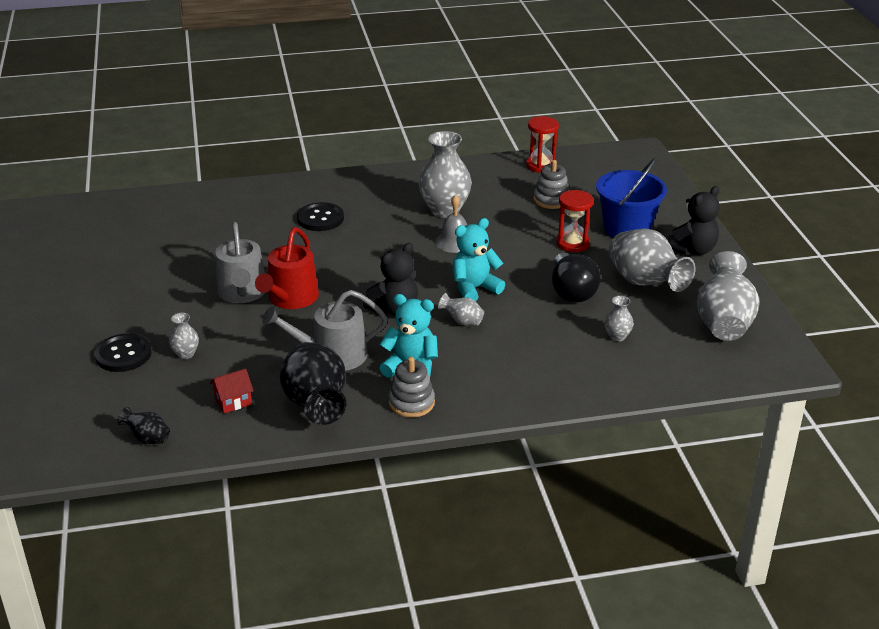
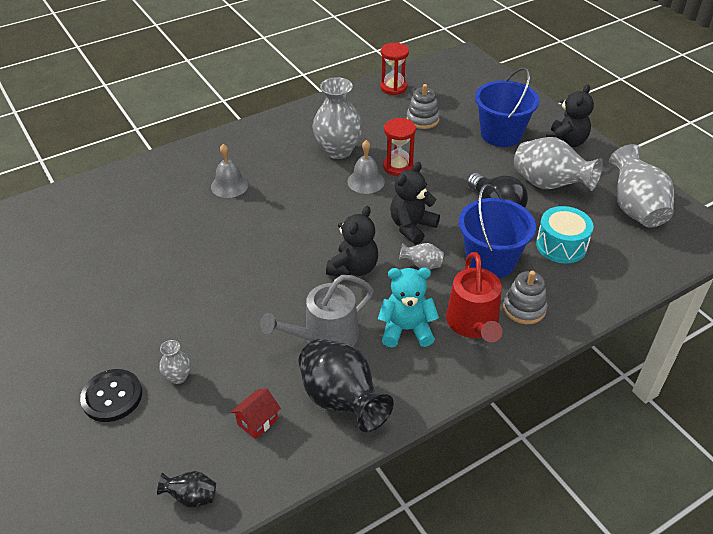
camera: 20 degrees left, 10 degrees up
(242, 293) = (198, 287): grey watering can -> none
(291, 298) = (249, 282): red watering can -> red watering can (473, 323)
(320, 218) = (229, 185): black button -> grey bell
(411, 403) = (429, 370): grey stacking toy -> grey stacking toy (524, 308)
(474, 289) = (412, 227): turquoise teddy bear -> black teddy bear
(534, 333) = (490, 260): none -> blue bucket
(573, 243) = (466, 159): red hourglass -> red hourglass (398, 166)
(617, 336) = (561, 245): grey vase -> turquoise drum

